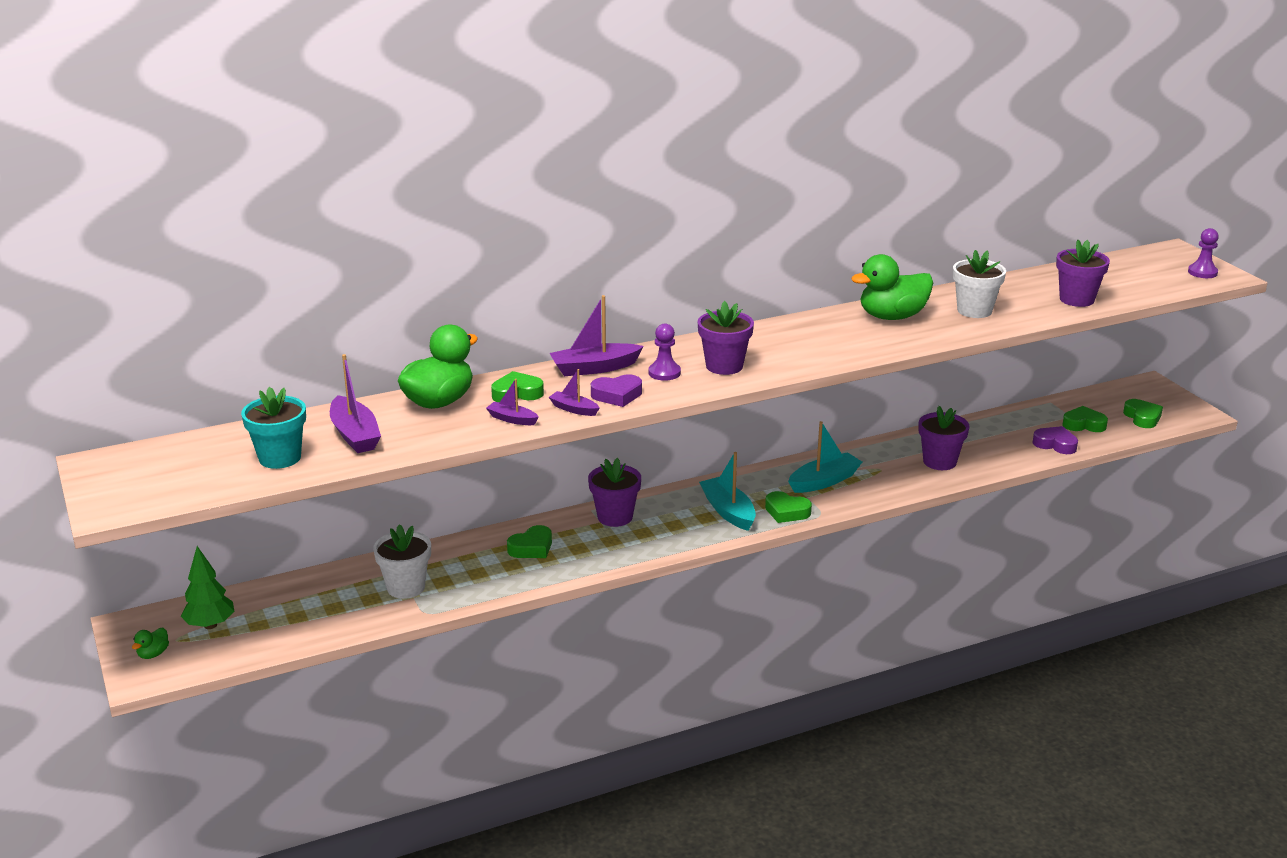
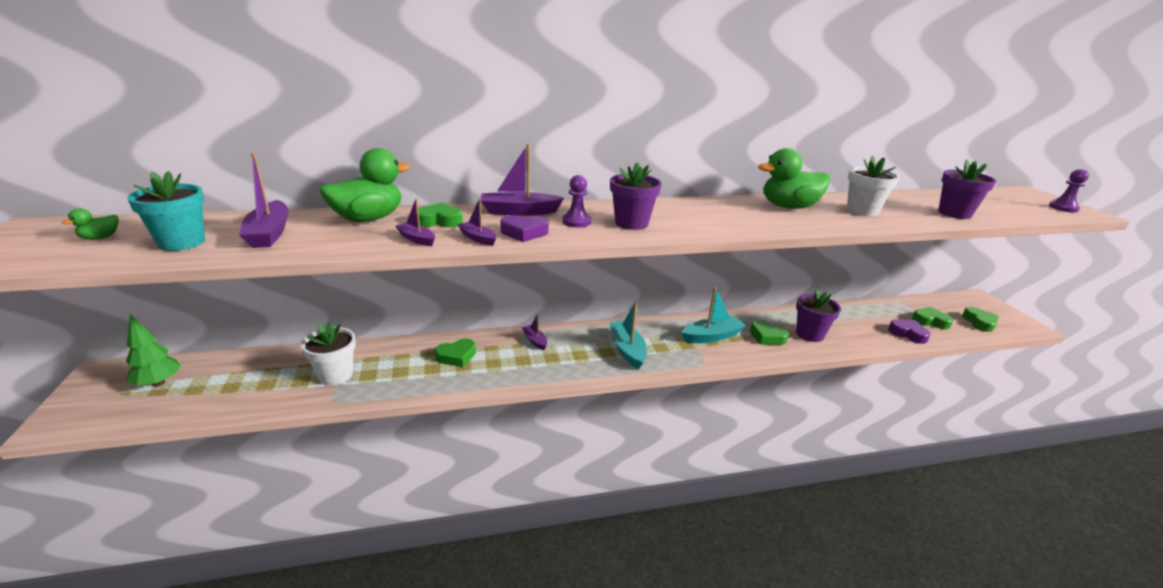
camera: 10 degrees right, 0 degrees up
(153, 654) = (88, 402): green duck -> green duck (100, 238)
(615, 517) = (535, 341): purple flower pot -> purple boat
(786, 512) = (675, 357): green heart -> green heart (767, 337)

